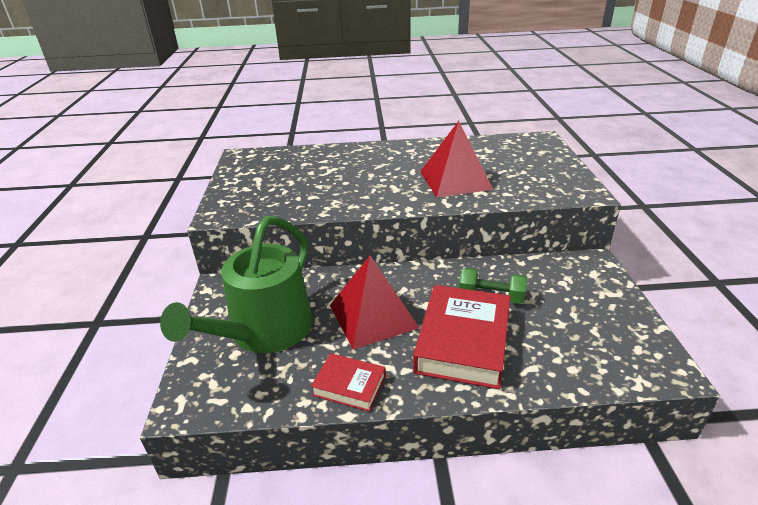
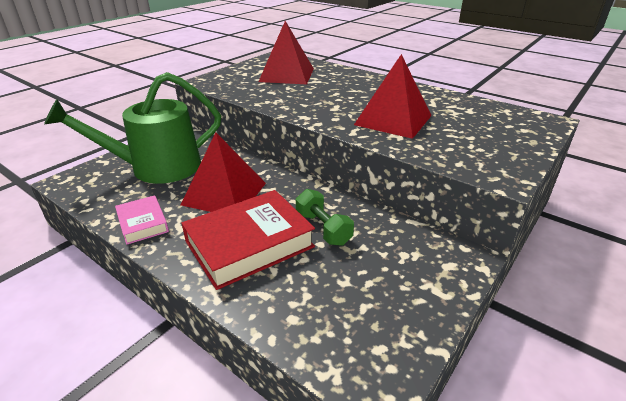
camera: 40 degrees right, 0 degrees up
(292, 173) = (287, 75): none -> red pyramid
(349, 385) = (143, 223): red book -> pink book

